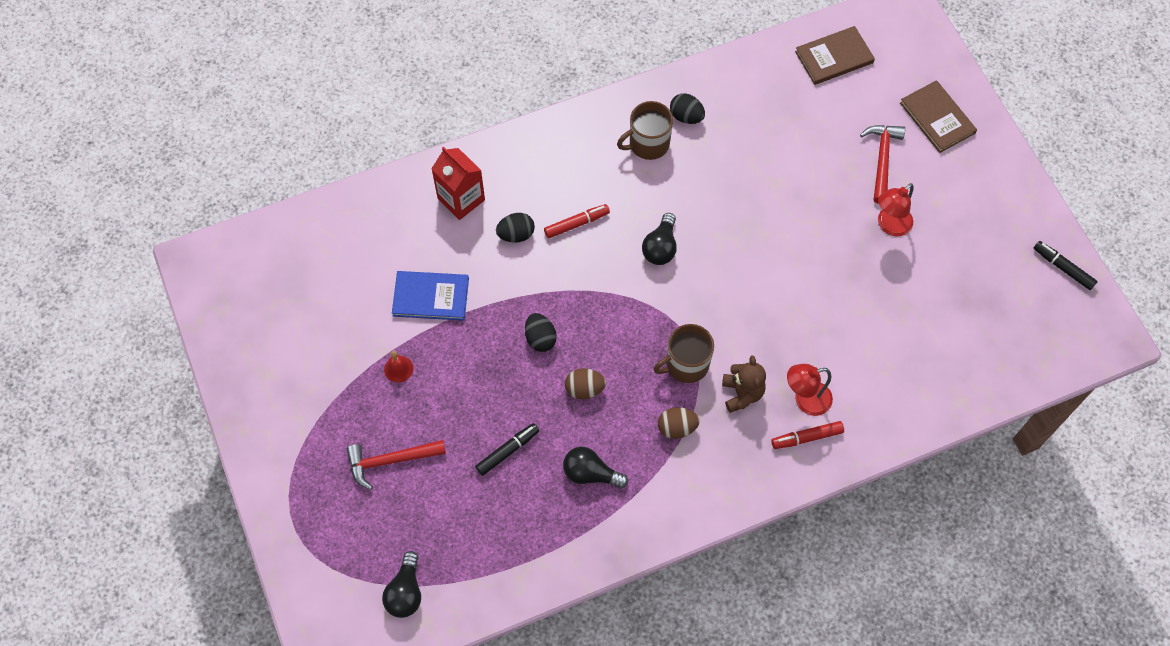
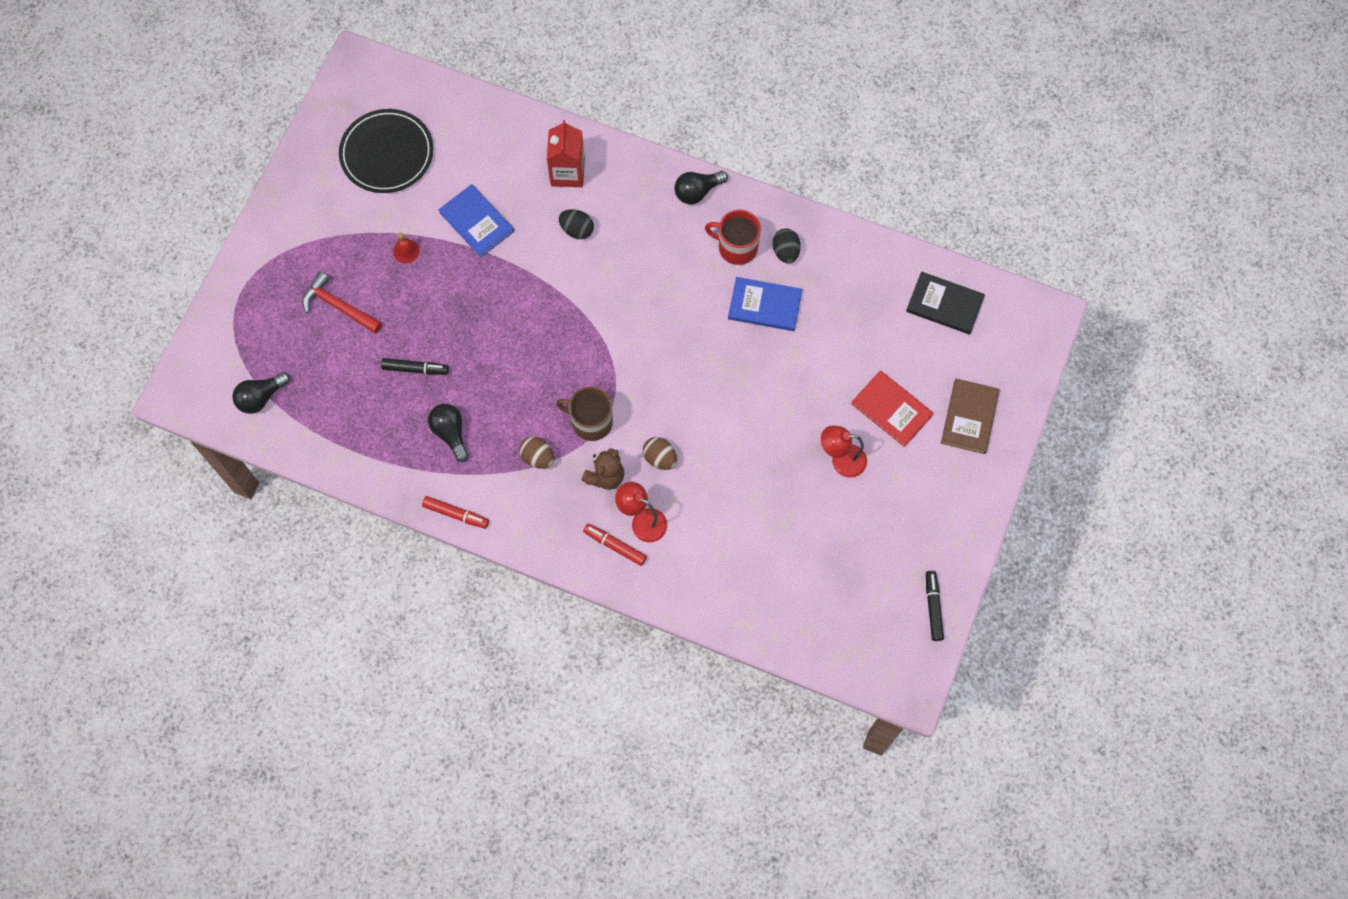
camera: 45 degrees right, 5 degrees up
(299, 309) = (387, 154): none -> black plate
(540, 338) = (516, 315): black egg -> none
(577, 224) = (625, 259): red marker -> red marker (456, 514)
(584, 389) = (507, 375): brown egg -> brown egg (660, 458)
(648, 144) = (736, 247): brown mug -> red mug
(660, 247) = (663, 327): black light bulb -> black light bulb (697, 192)
(714, 167) = (764, 305): none -> blue book
(834, 57) = (944, 304): brown book -> black book
(882, 159) = (892, 409): red hammer -> red book

